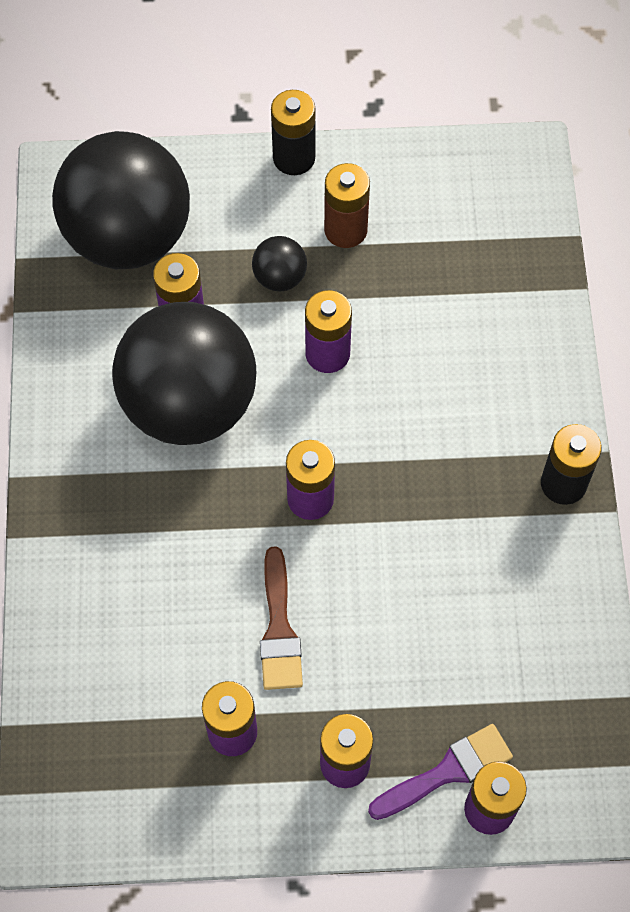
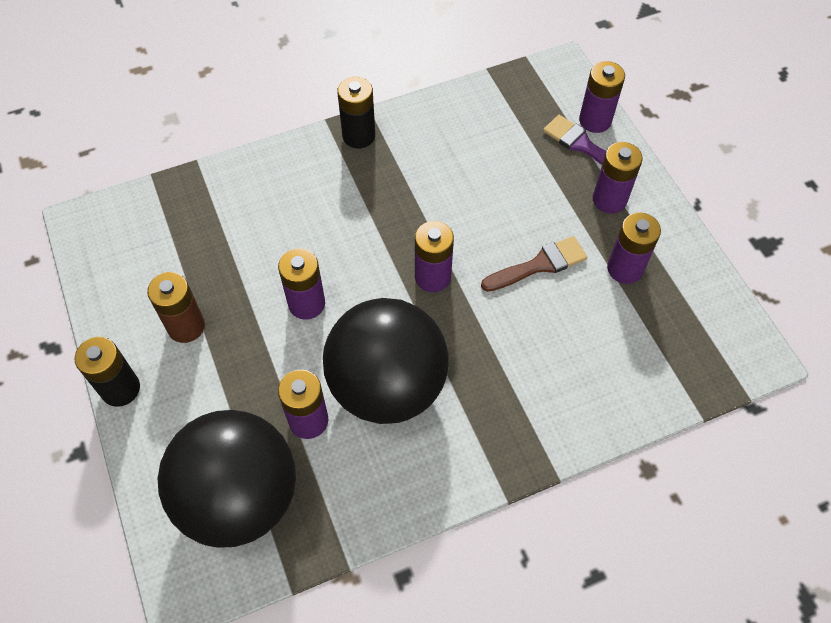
camera: 110 degrees left, 5 degrees down
(280, 277) = (246, 360): black ball -> none

